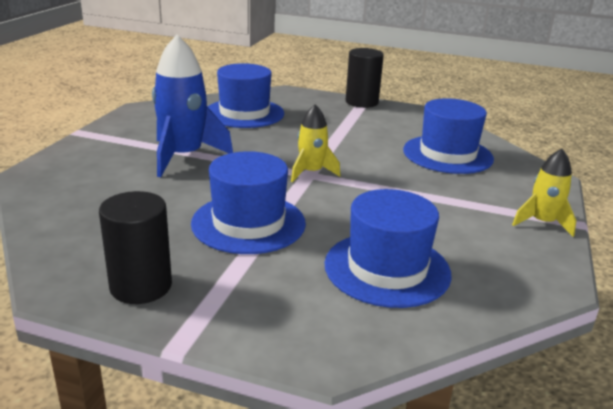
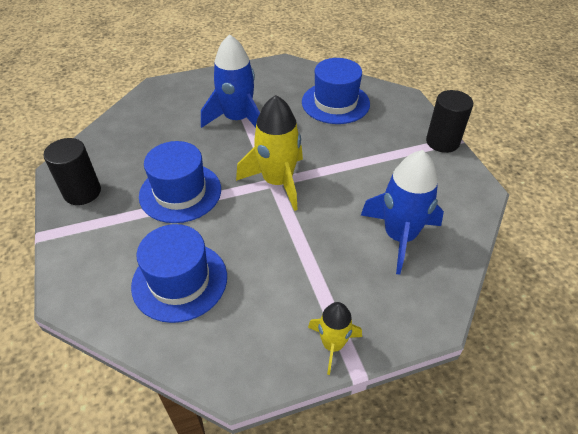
camera: 55 degrees right, 20 degrees up
(311, 172) = (278, 182): yellow rocket -> yellow rocket, size x1.74
(447, 154) = (399, 236): blue hat -> blue rocket

